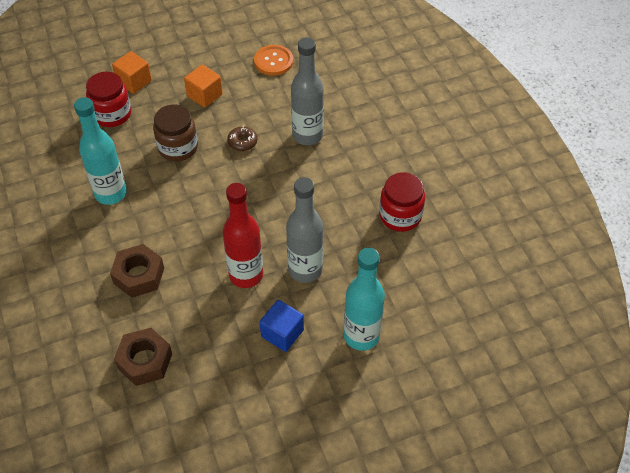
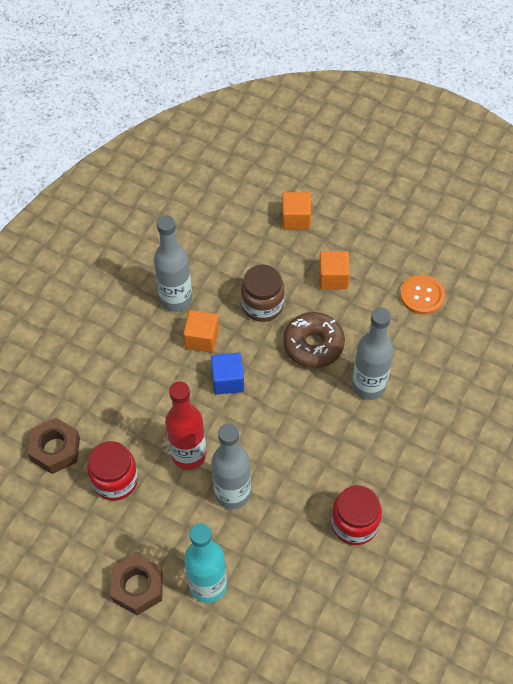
camera: 50 degrees right, 5 degrees up
(111, 193) = (176, 299): turquoise bottle -> grey bottle
(112, 114) = (249, 234): red jar -> red jar (115, 480)
(139, 275) = (122, 382): brown nut -> brown nut (137, 587)
(162, 201) = (202, 338): none -> orange cube
(242, 142) = (313, 345): brown donut -> brown donut, size x1.90
(282, 333) = (159, 524): blue cube -> blue cube (228, 380)

